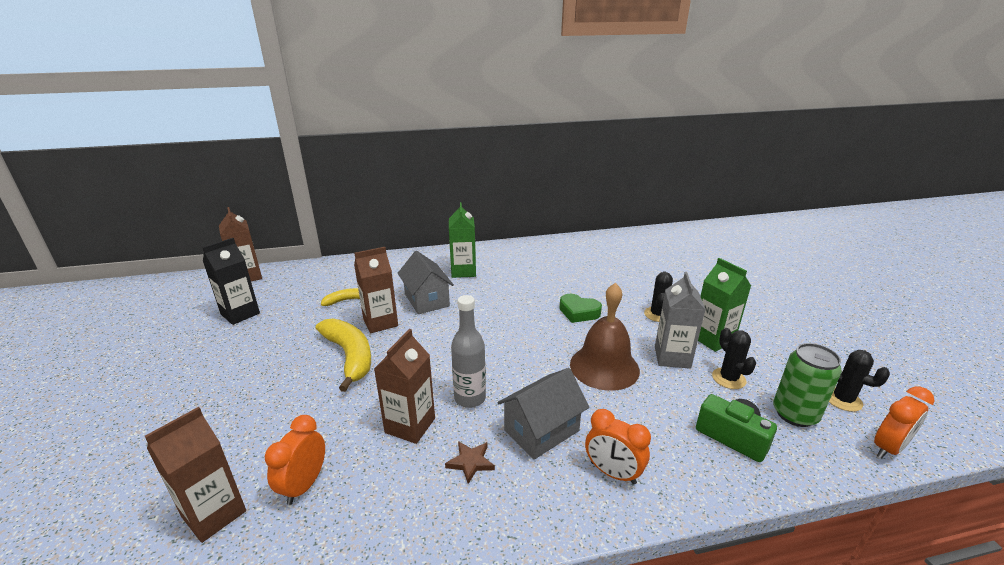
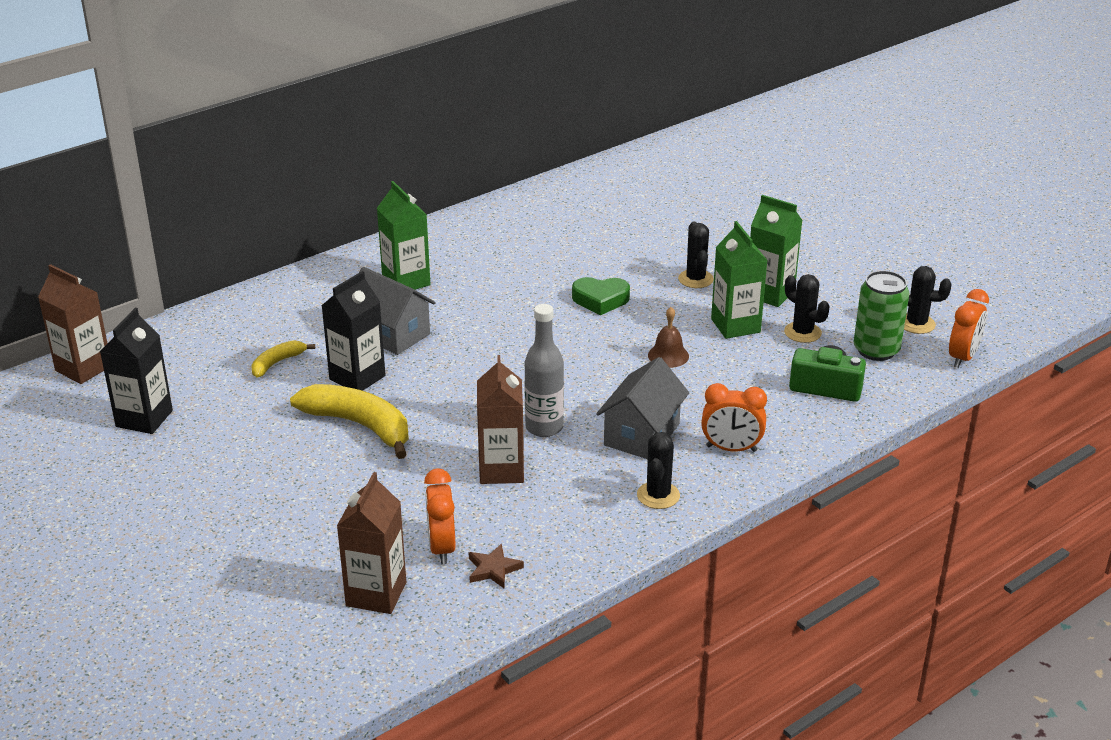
camera: 25 degrees left, 5 degrees up
(380, 322) = (357, 377): brown carton -> black carton
(470, 462) = (591, 481): brown star -> brown star (493, 569)
(517, 501) = (658, 495): none -> black cactus
(604, 367) = (668, 355): brown bell -> brown bell, size x0.49
(672, 357) = (735, 325): grey carton -> green carton

